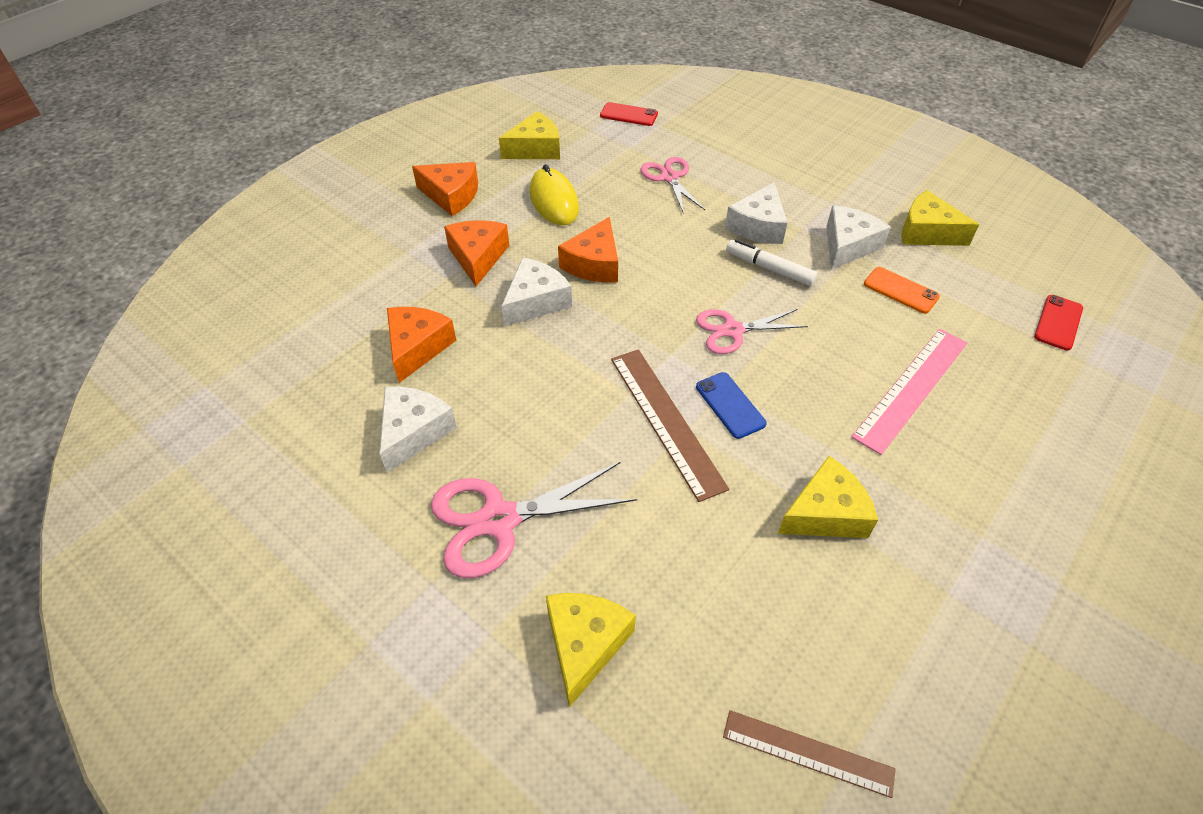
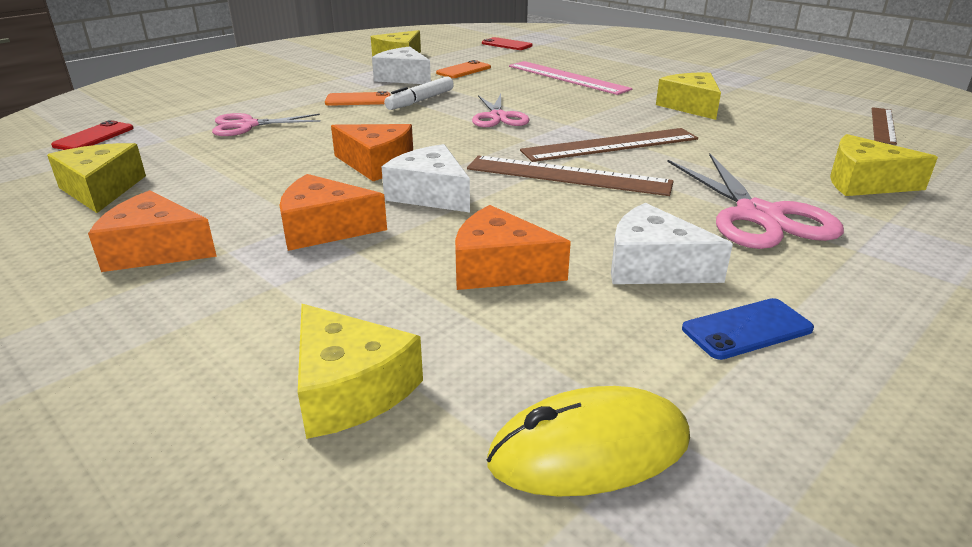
camera: 85 degrees left, 20 degrees down
(304, 298) = (350, 389): none -> yellow cheese
(451, 196) = (155, 250): orange cheese -> orange cheese turned 105 degrees counterclockwise
(554, 201) = (237, 181): yellow mouse -> yellow mouse (589, 450)
(581, 385) = (567, 176): none -> brown ruler
(730, 405) = (589, 123): blue phone -> blue phone (747, 329)
(758, 226) = (358, 100): white cheese -> orange phone

